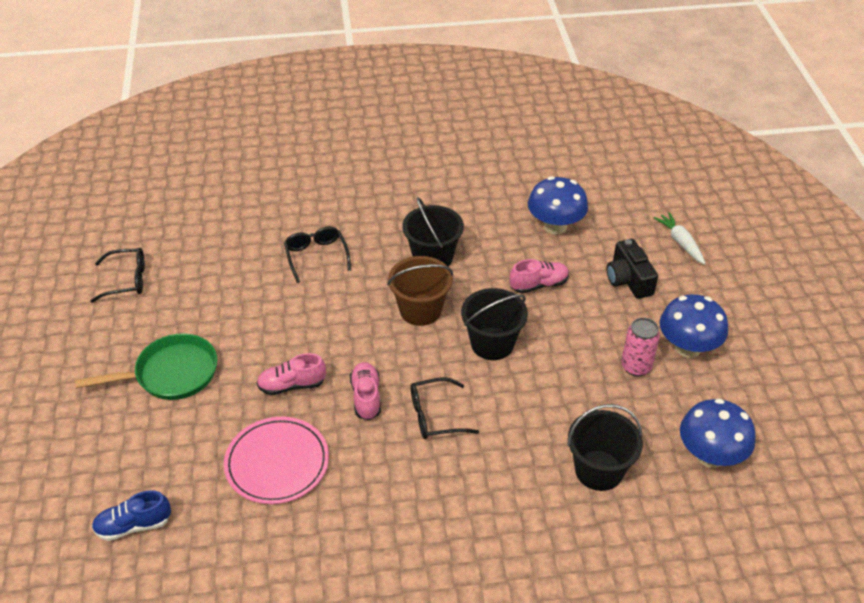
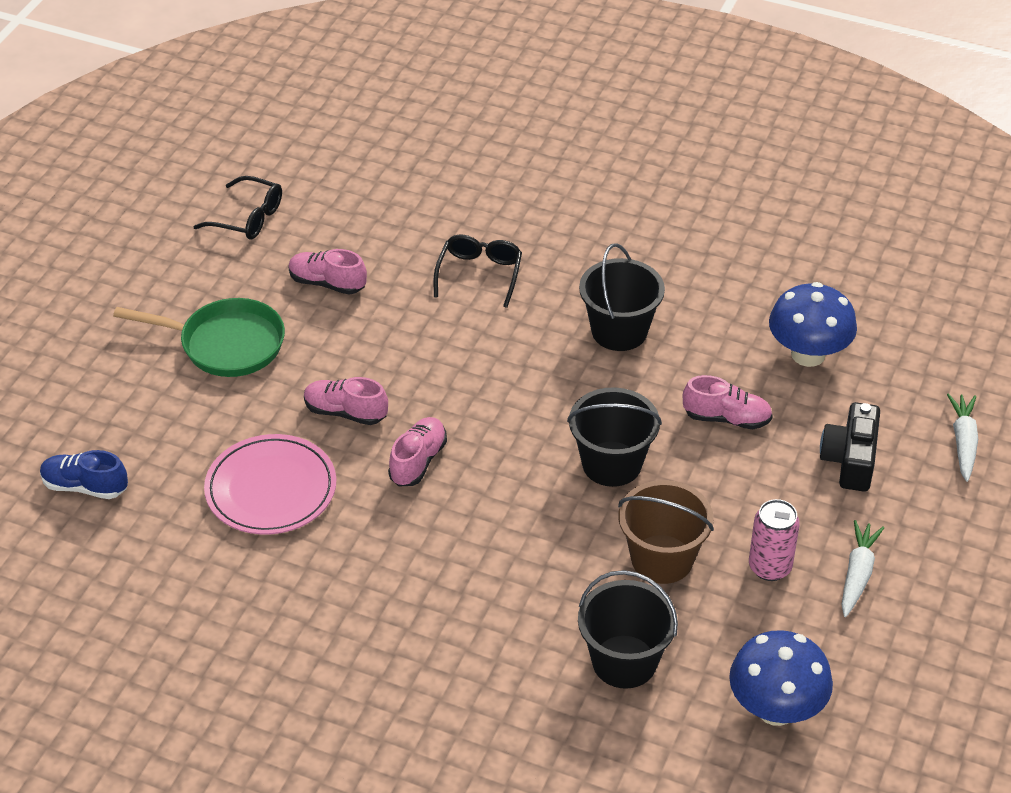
camera: 30 degrees right, 0 degrees up
(216, 302) = (327, 283): none -> pink shoe
(420, 310) = (555, 388): brown bucket -> brown bucket (662, 559)
(435, 416) = (481, 516): black glasses -> none
(687, 347) = (857, 574): blue mushroom -> white carrot

